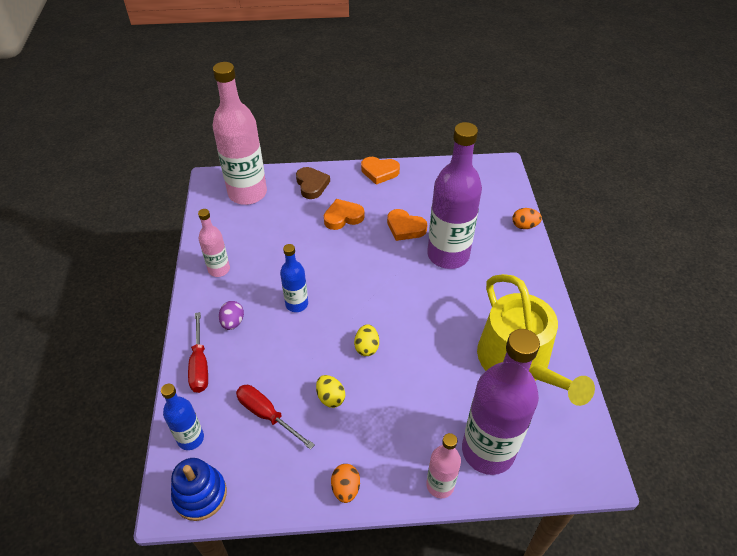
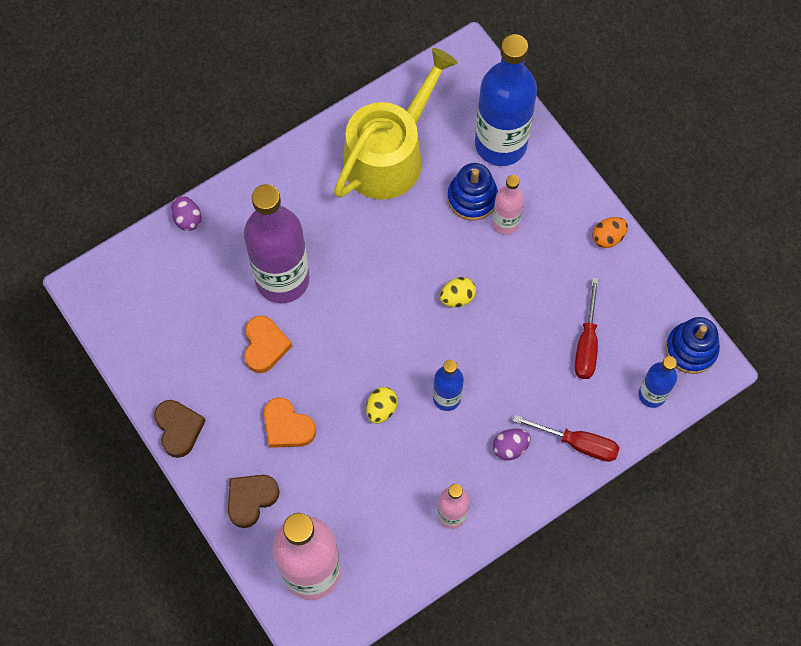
camera: 120 degrees left, 20 degrees up
(200, 365) = (577, 443): red screwdriver -> red screwdriver turned 60 degrees clockwise
(330, 397) = (533, 299): yellow egg -> yellow egg (381, 409)
(379, 172) = (178, 428): orange heart -> brown heart
(440, 485) = (556, 167): pink bottle -> pink bottle (505, 223)
(446, 401) = (472, 198): none -> blue stacking toy
(488, 451) = (500, 144): purple bottle -> blue bottle
(524, 226) = (187, 219): orange egg -> purple egg

